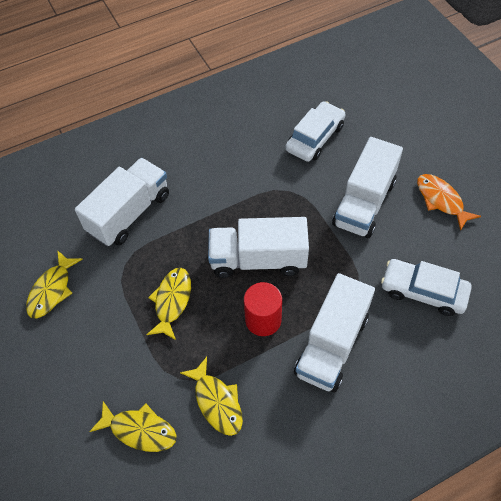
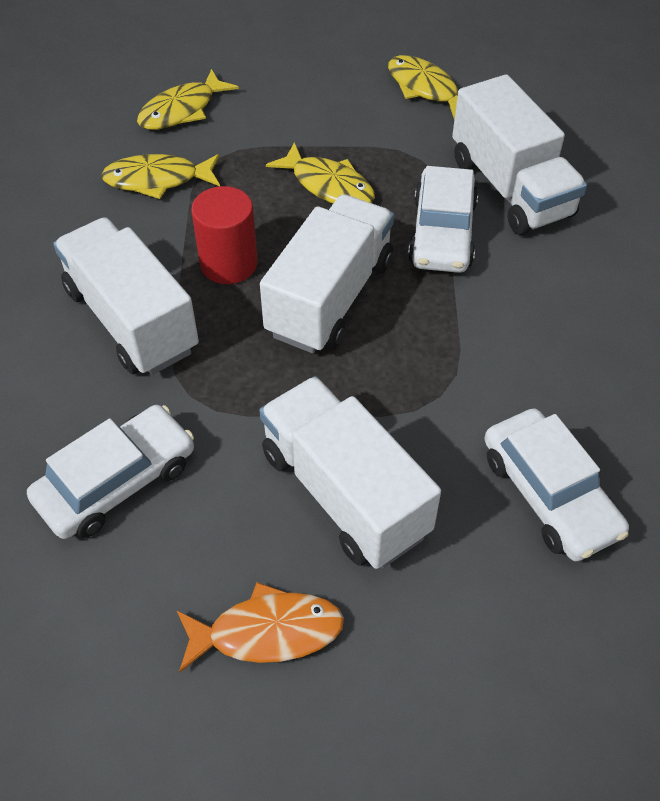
camera: 115 degrees right, 5 degrees down
(182, 230) = (442, 232): none -> white car

